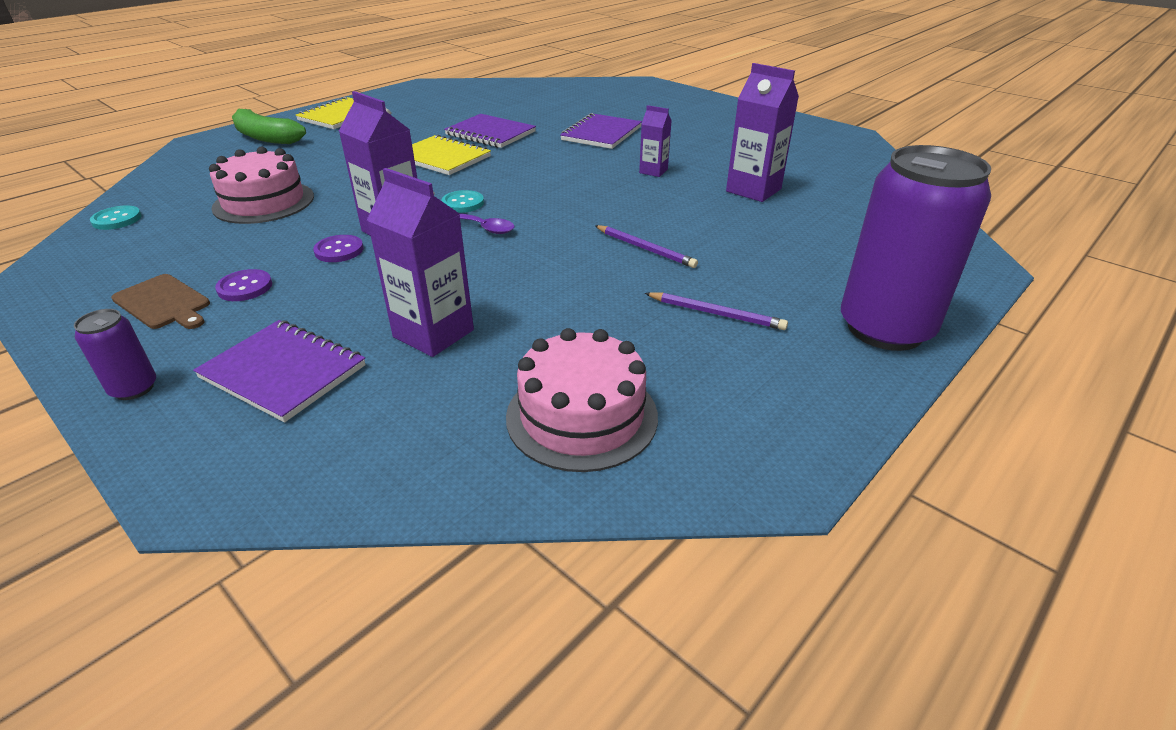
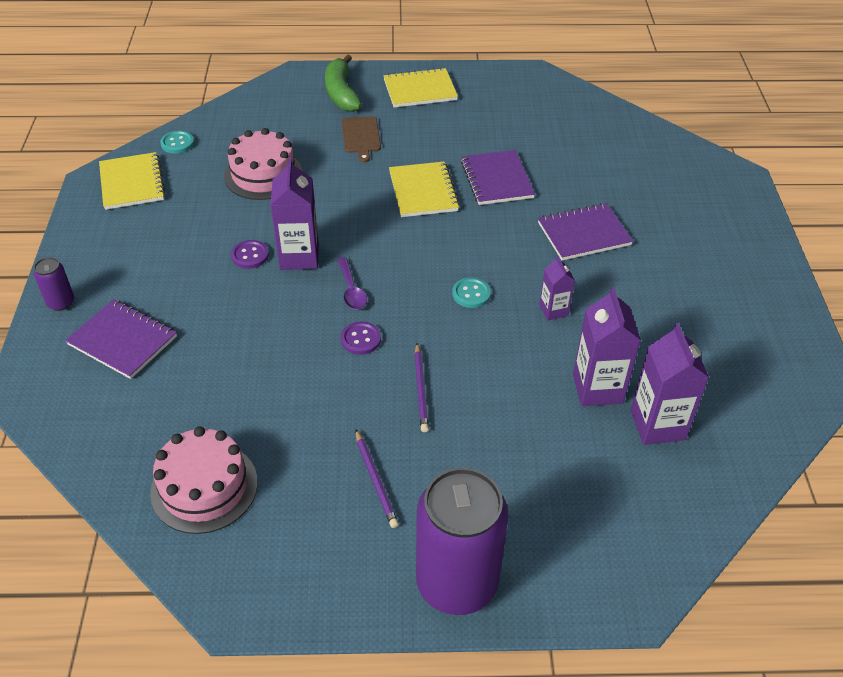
camera: 45 degrees right, 10 degrees up
(95, 264) = (132, 183): none -> yellow notebook
(163, 303) = (128, 242): brown cutting board -> brown cutting board (361, 137)
(245, 287) = (173, 256): purple button -> purple button (361, 339)
(283, 372) = (123, 341): purple notebook -> purple notebook turned 45 degrees counterclockwise
(433, 333) = (213, 368): purple carton -> purple carton (657, 425)
(463, 203) = (372, 256): turquoise button -> turquoise button (471, 294)

